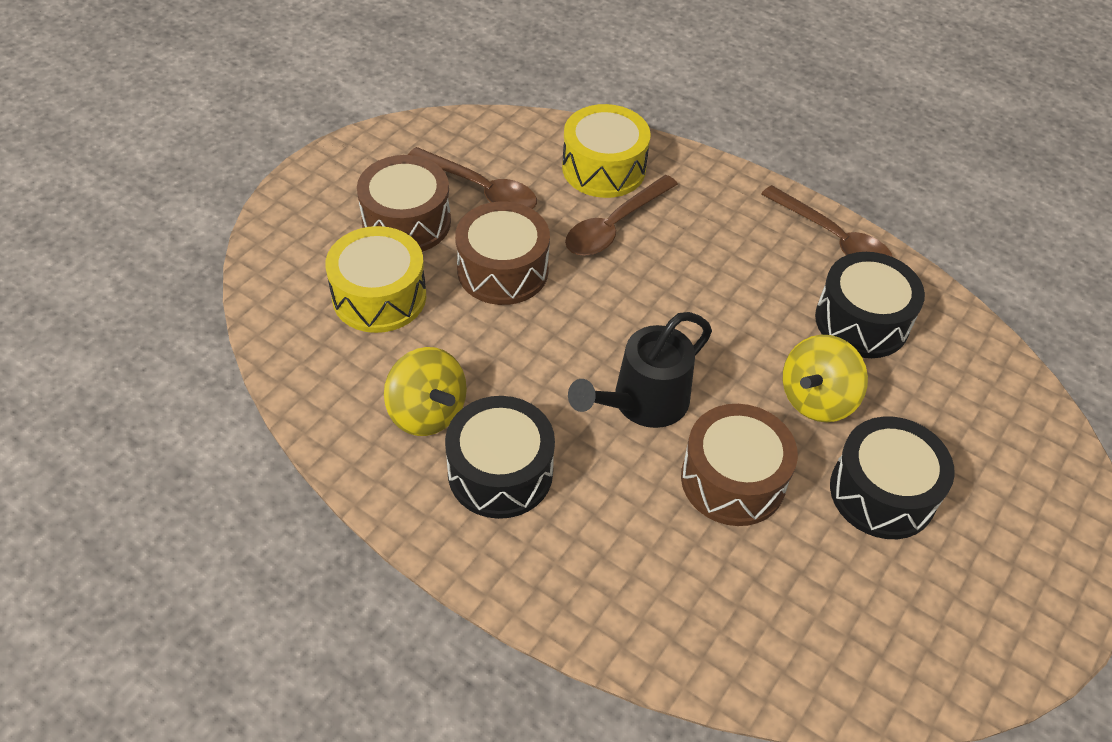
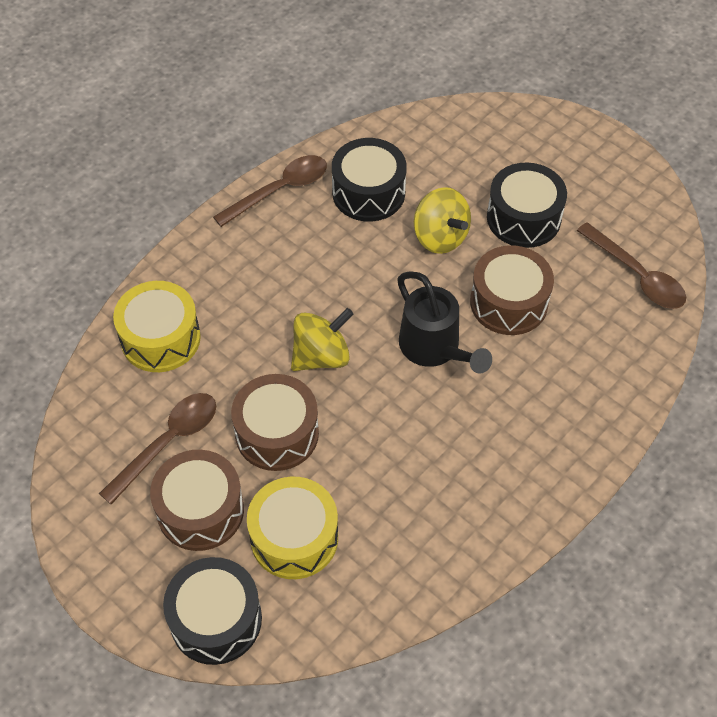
camera: 80 degrees left, 5 degrees up
(427, 412) = (431, 504): yellow spinning top -> yellow spinning top (321, 356)
(500, 472) = (494, 454): black drum -> black drum (216, 619)
(614, 226) = (237, 340): brown spoon -> brown spoon (637, 275)

